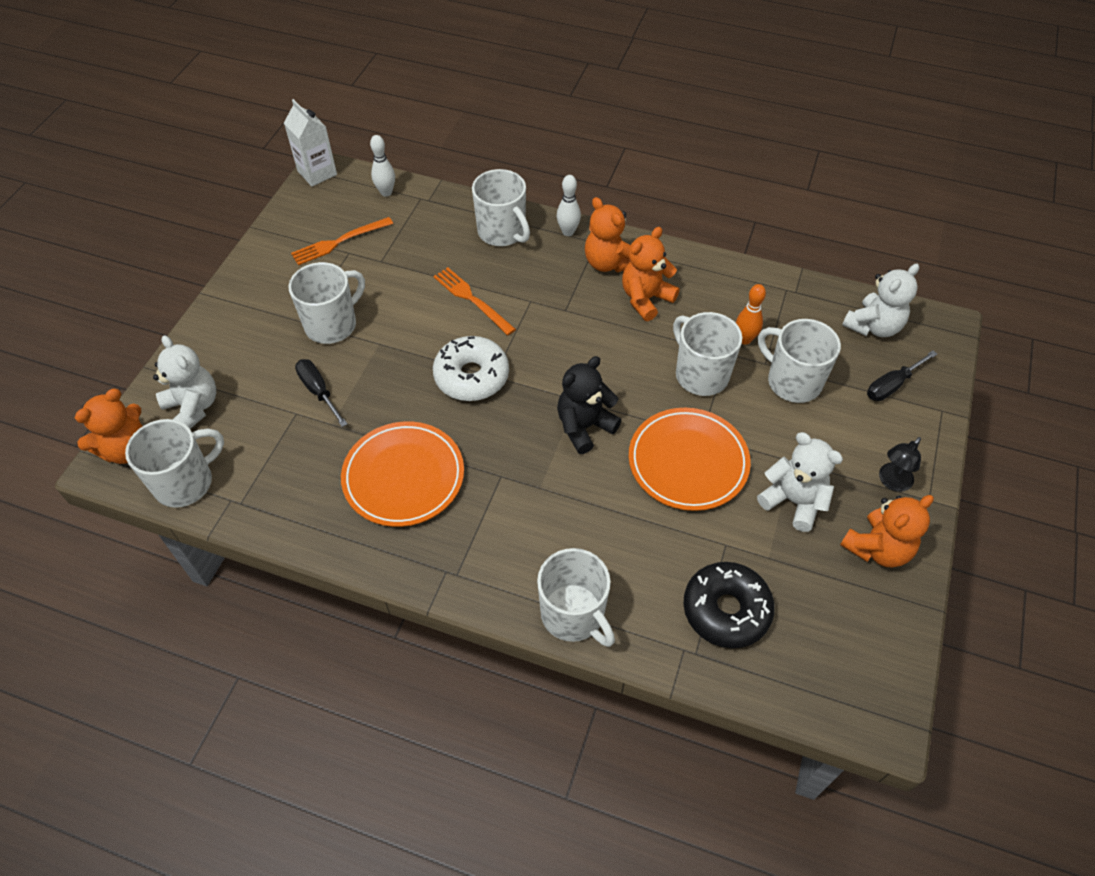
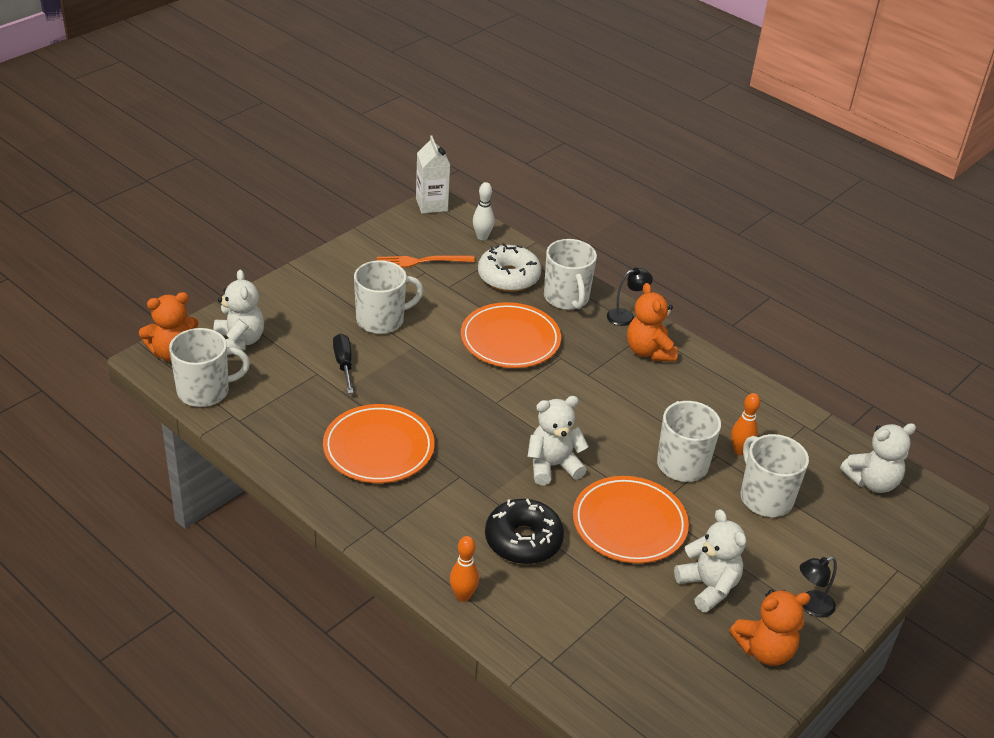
camera: 20 degrees right, 15 degrees down
(471, 376) = (477, 396): white donut -> white donut (508, 277)
(472, 299) = (510, 340): orange fork -> orange plate
(568, 232) = (626, 316): white bowling pin -> black lamp
(574, 615) = (463, 596): white mug -> orange bowling pin
(584, 427) = (553, 466): black teddy bear -> white teddy bear
(646, 299) = (666, 390): orange teddy bear -> none
(726, 610) = (596, 642): black donut -> black donut (523, 540)
(891, 385) = (860, 533): black screwdriver -> none

